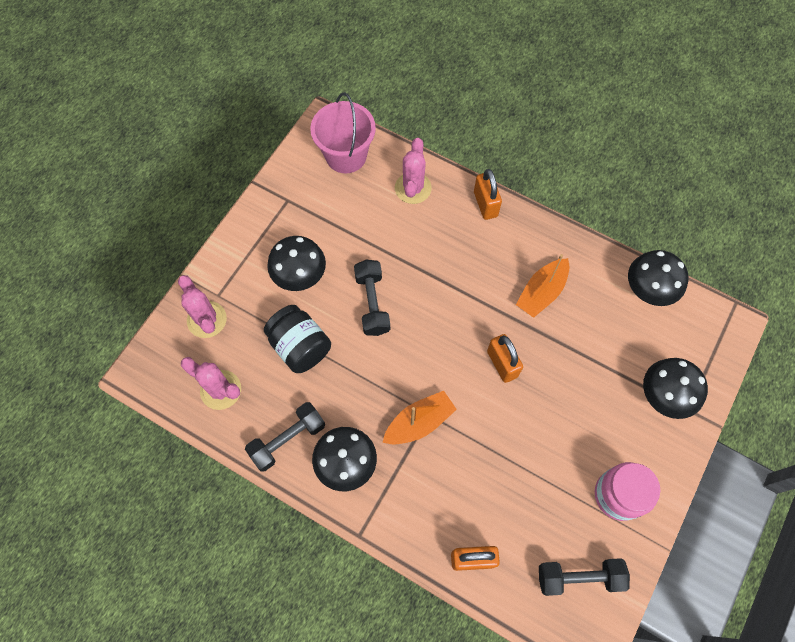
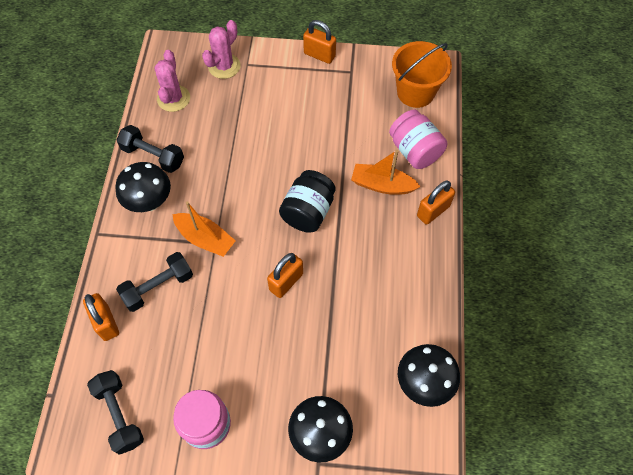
camera: 65 degrees right, 5 degrees down
(248, 220) = (319, 55): none -> orange padlock
(300, 277) = (289, 108): black mushroom -> none
(300, 346) = (231, 132): black jar -> black jar (308, 212)
(346, 155) = (415, 92): pink bucket -> orange bucket
(372, 303) = (292, 165): black dumbbell -> black dumbbell (158, 287)
(413, 188) = (415, 151): pink cactus -> pink jar
(541, 292) = (371, 289): orange boat -> orange boat (382, 185)

